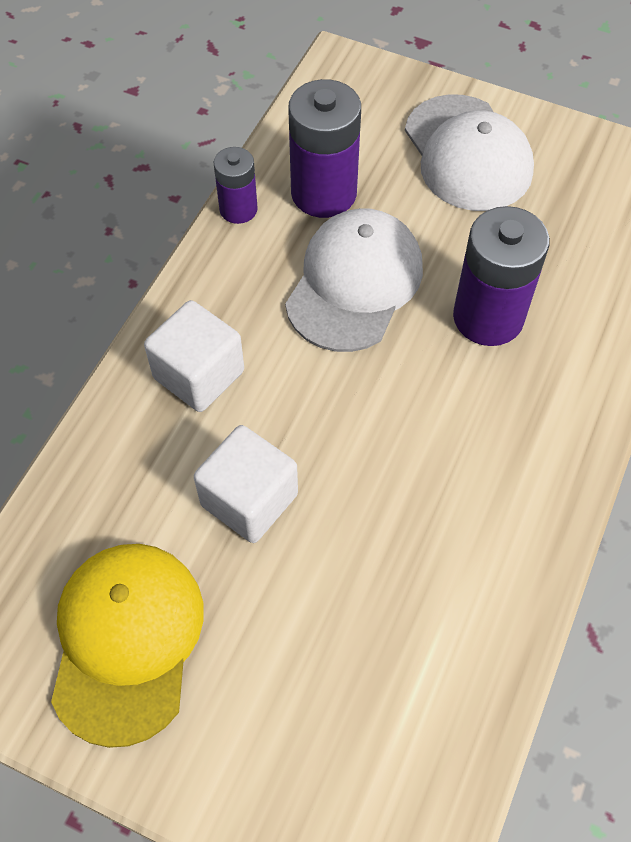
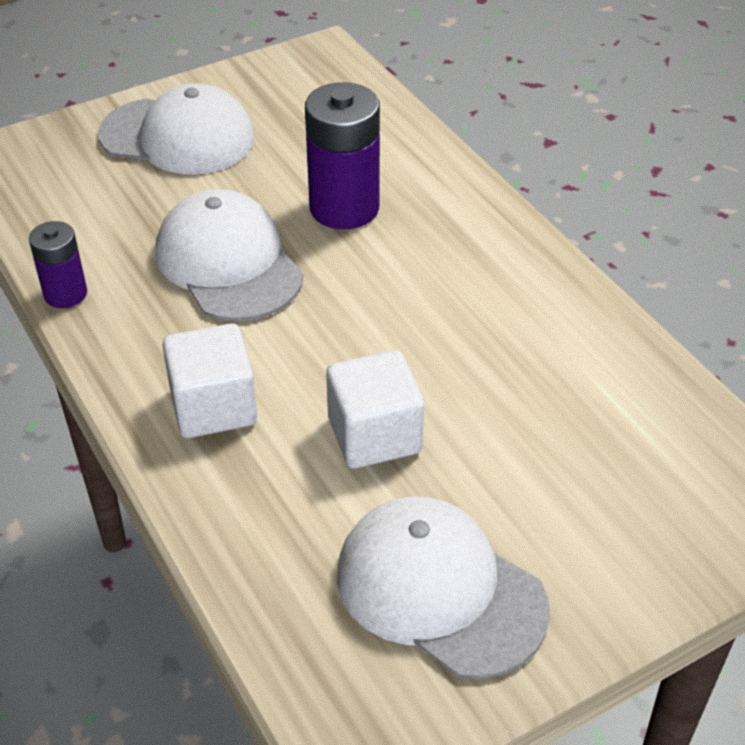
camera: 55 degrees left, 15 degrees down
(127, 641) = (440, 590): yellow cap -> white cap
(324, 193) = (115, 234): purple battery -> none

